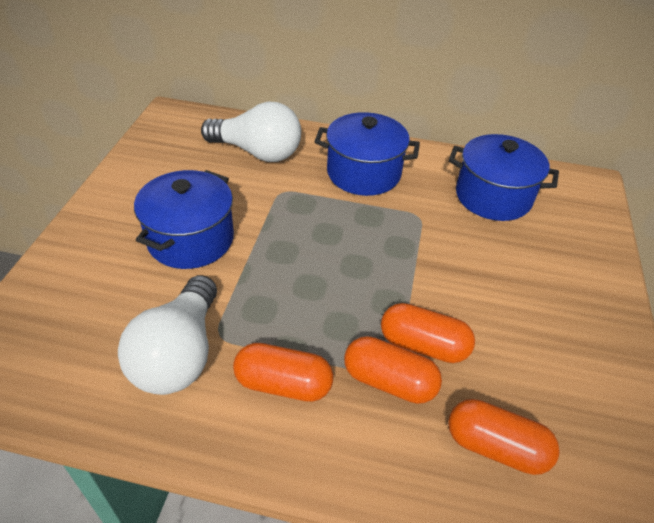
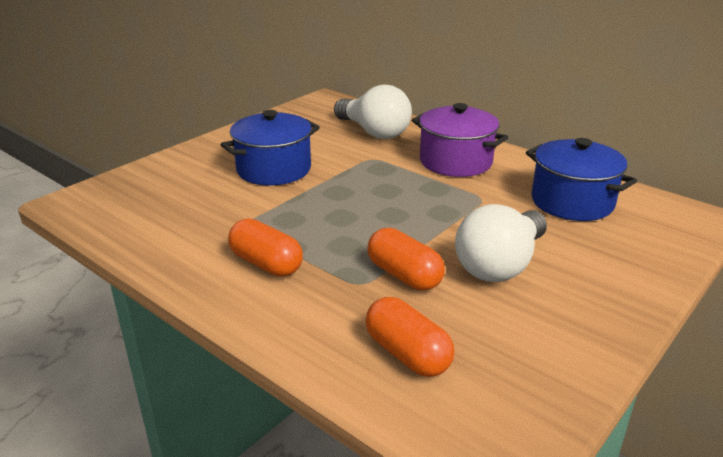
camera: 30 degrees right, 15 degrees down
(179, 354) = (207, 227): white light bulb -> white light bulb (500, 265)
(363, 173) = (455, 162): blue pot -> purple pot
(389, 381) = (352, 287): orange capsule -> none

